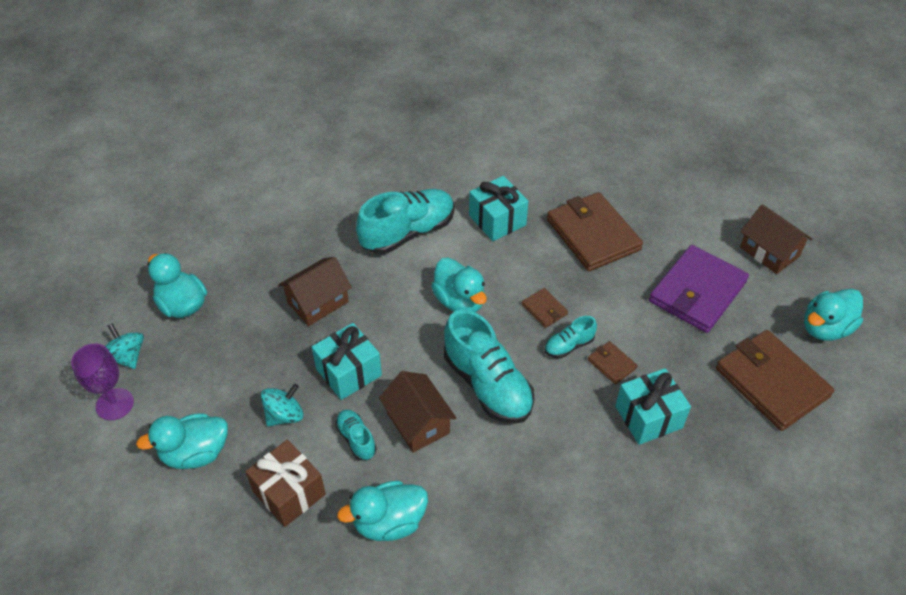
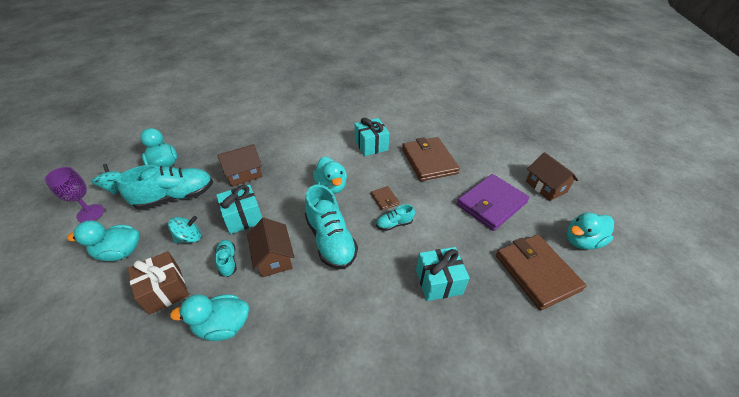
camera: 10 degrees right, 5 degrees down
(408, 233) = (314, 145): turquoise shoe -> turquoise shoe (175, 197)
(611, 364) = (421, 240): brown wallet -> none

